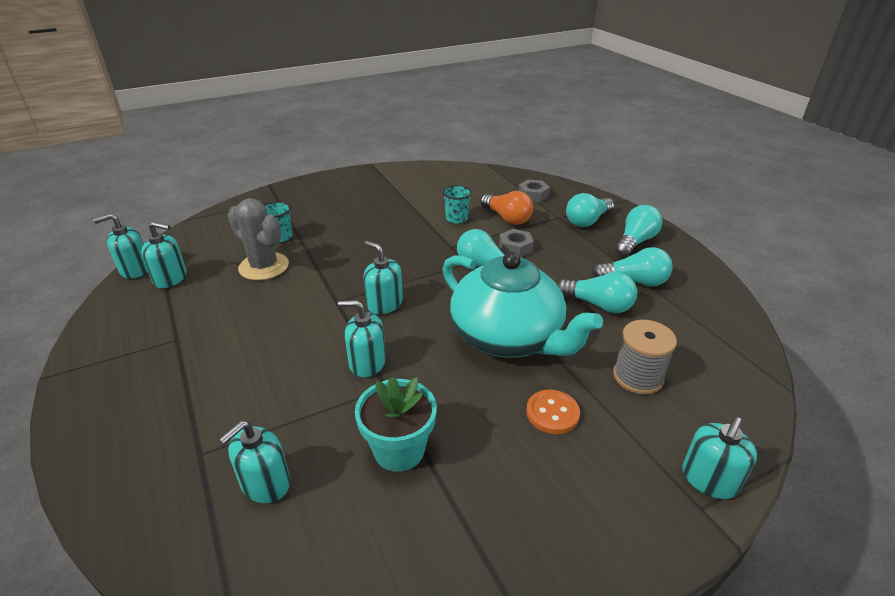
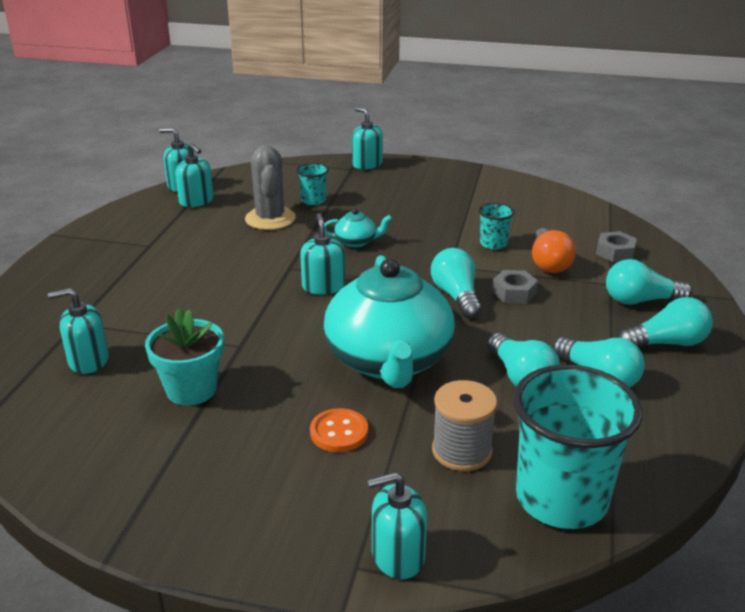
camera: 40 degrees right, 5 degrees down
(361, 256) = (356, 242): none -> turquoise teapot
(367, 362) = (250, 322): turquoise soap dispenser -> turquoise soap dispenser (367, 164)
(725, 373) = (561, 498): none -> turquoise cup

